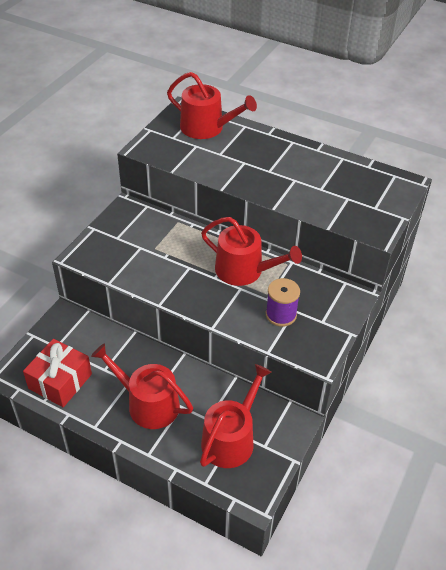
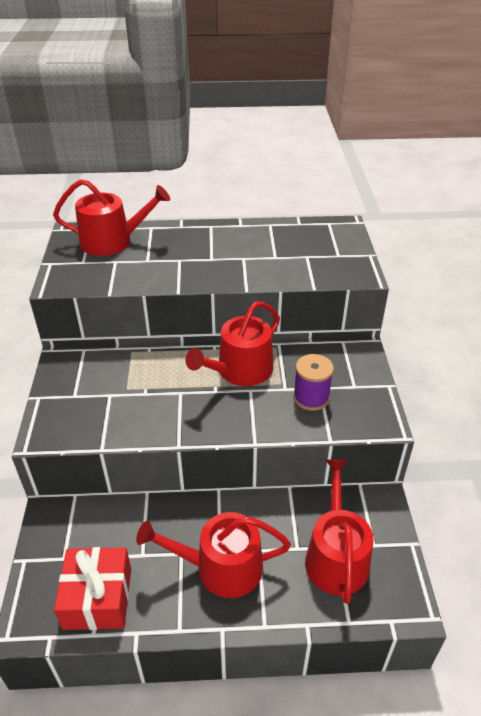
camera: 30 degrees left, 5 degrees down
(244, 270) = (240, 371): red watering can -> red watering can turned 135 degrees clockwise

